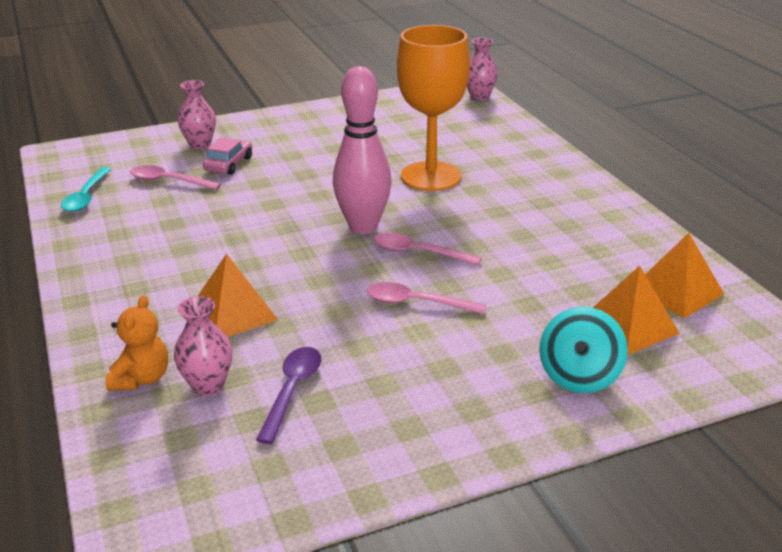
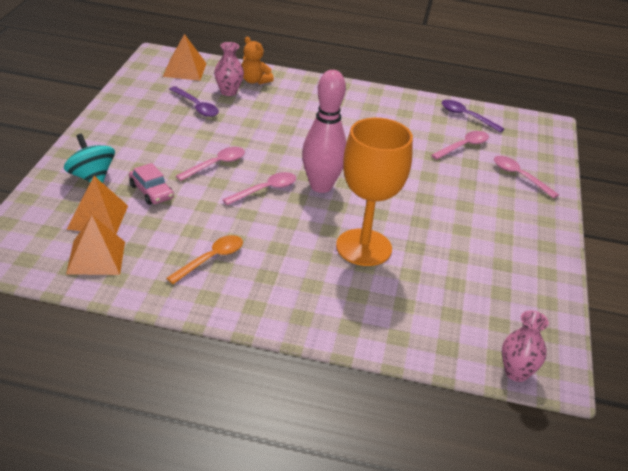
camera: 120 degrees right, 5 degrees up
(86, 196) = (466, 116): turquoise spoon -> purple spoon
(200, 144) = (519, 176): pink vase -> pink spoon
(228, 164) = (471, 175): pink car -> pink car (151, 192)
(234, 313) = (278, 115): orange pyramid -> orange pyramid (185, 70)
(569, 234) = (211, 259): none -> orange spoon

